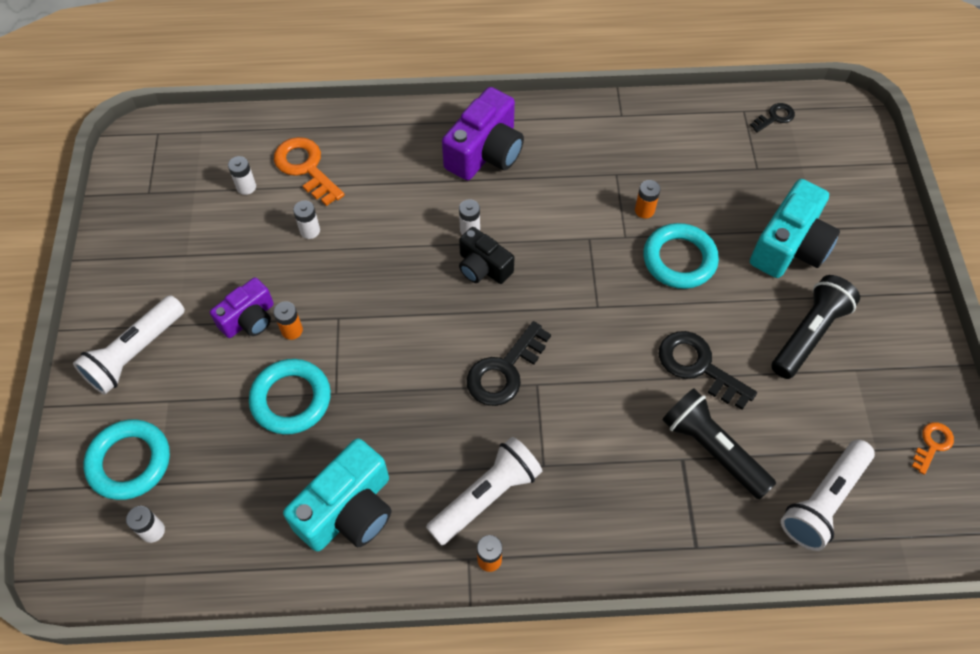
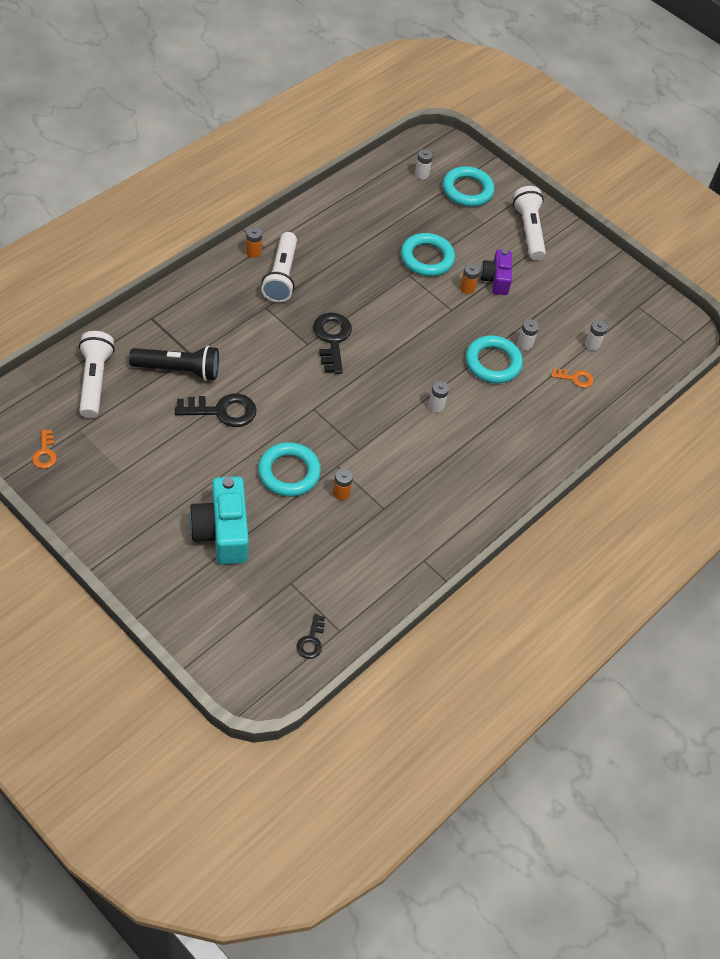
camera: 130 degrees right, 5 degrees down
(306, 168) = (575, 378): orange key -> orange key, size x0.56
(348, 510) = (342, 232): turquoise camera -> none
(365, 233) = (493, 363): none -> turquoise ring
(483, 267) = (404, 388): black camera -> none
(485, 152) = (483, 464): purple camera -> none
(809, 334) = (167, 475): black flashlight -> none

